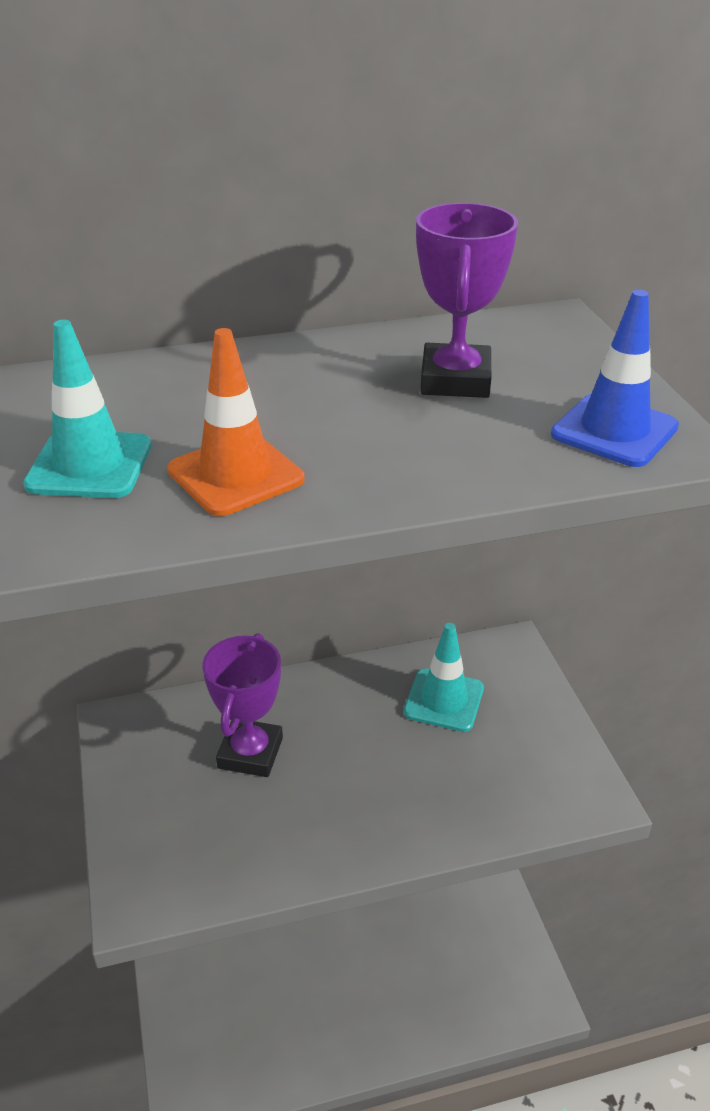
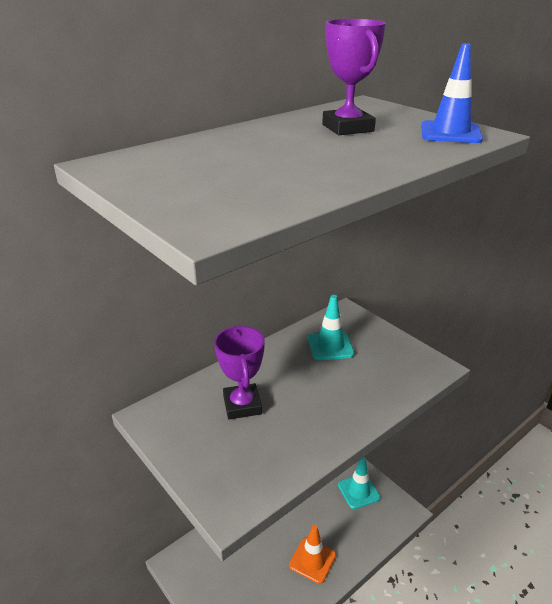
camera: 25 degrees left, 5 degrees down
(90, 465) = (185, 192): turquoise traffic cone -> turquoise traffic cone (358, 491)
(235, 475) = (282, 180): orange traffic cone -> orange traffic cone (312, 560)

